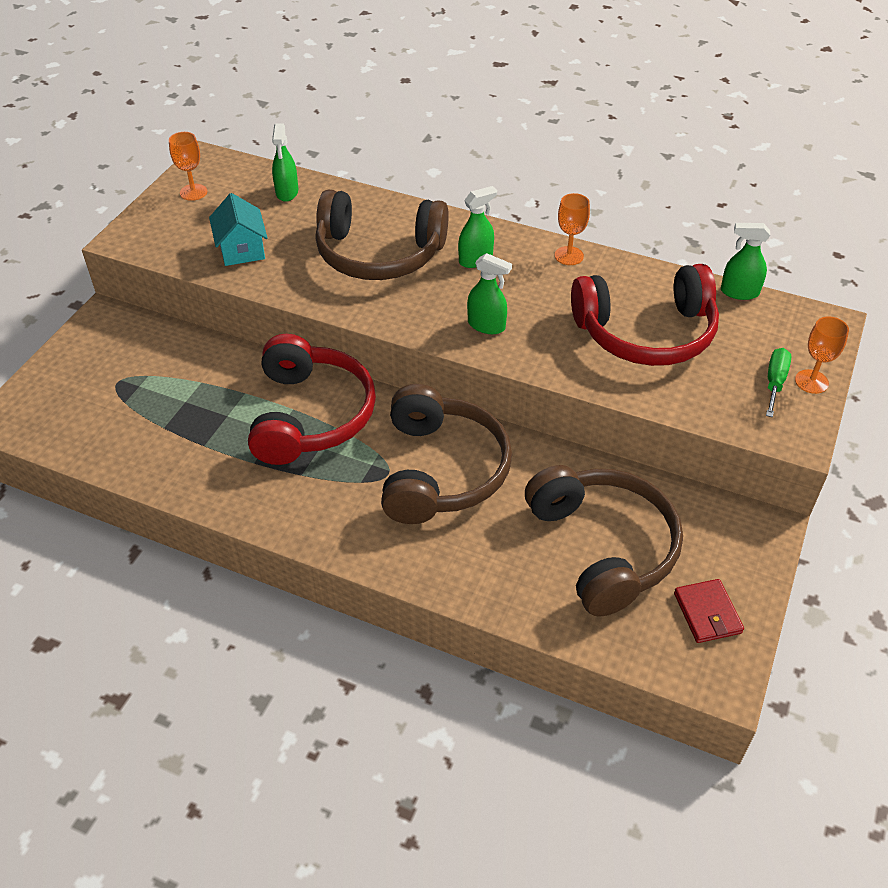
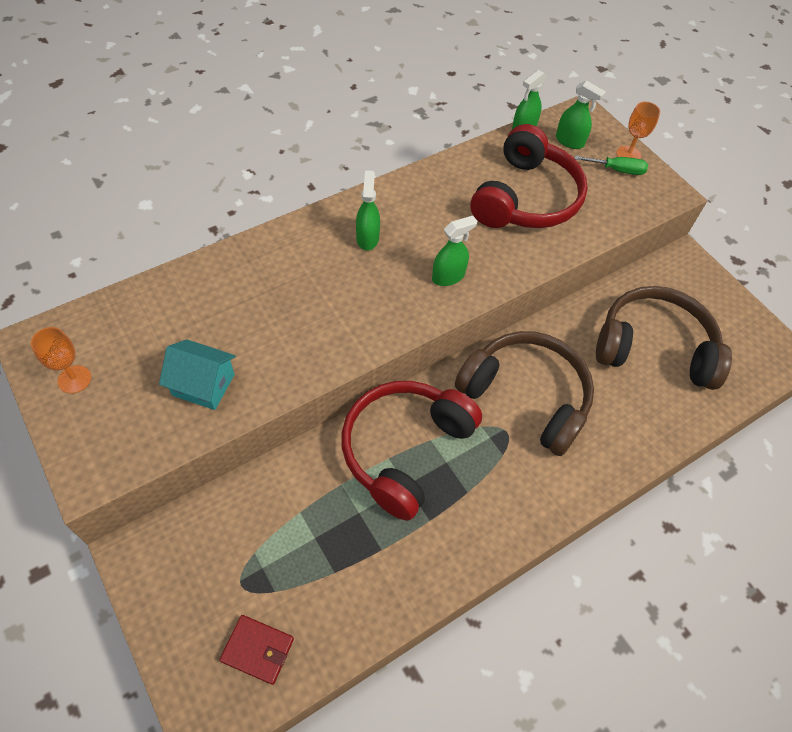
camera: 60 degrees left, 10 degrees up
(287, 192) = (154, 308): green spray bottle -> green spray bottle (569, 141)
(310, 415) = (405, 450): red headphones -> red headphones turned 90 degrees counterclockwise
(379, 253) = (303, 292): brown headphones -> none
(569, 256) = (411, 185): orange goblet -> none
(707, 613) = (735, 330): red wallet -> red wallet (257, 650)
(775, 382) = (617, 170): green screwdriver -> green screwdriver turned 135 degrees clockwise

